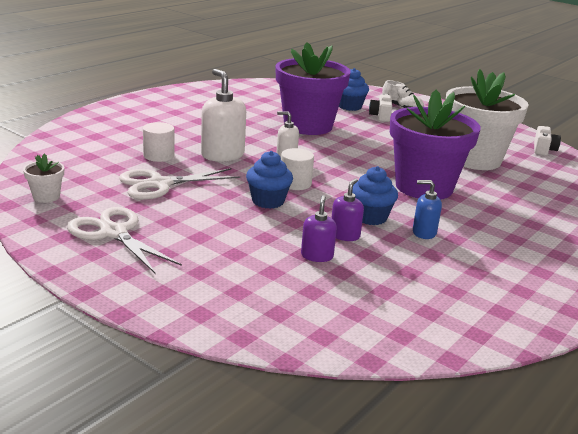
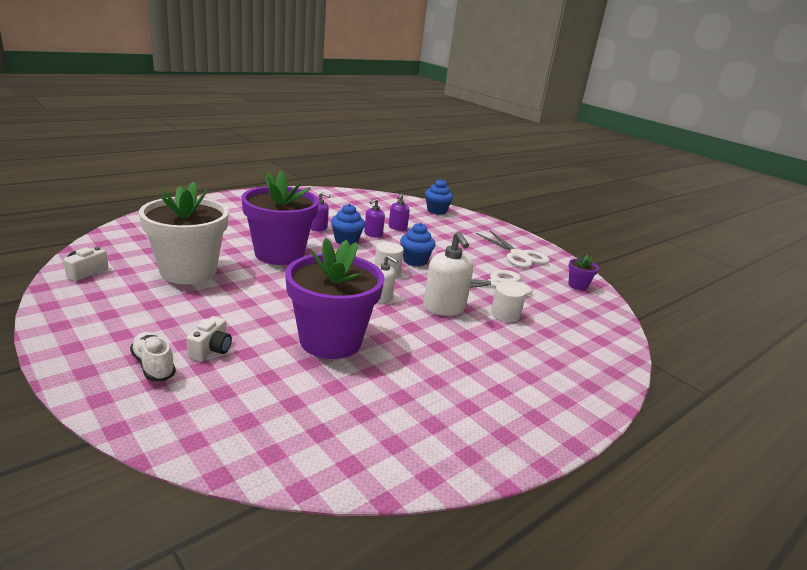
camera: 170 degrees left, 0 degrees up
(46, 197) = (577, 285): white flower pot -> purple flower pot
(350, 106) = (235, 378): blue cupcake -> blue cupcake (436, 211)
(424, 233) = (319, 228): blue soap dispenser -> purple soap dispenser

